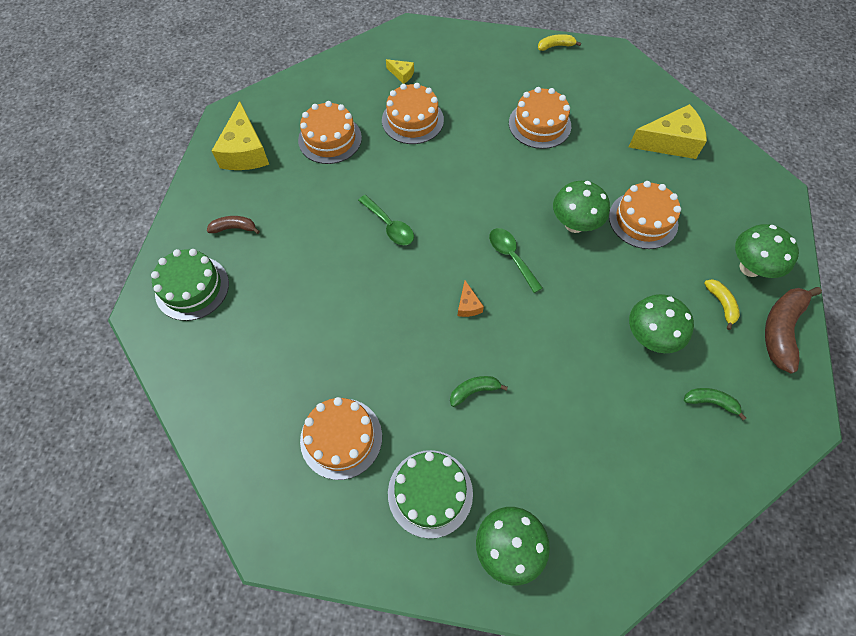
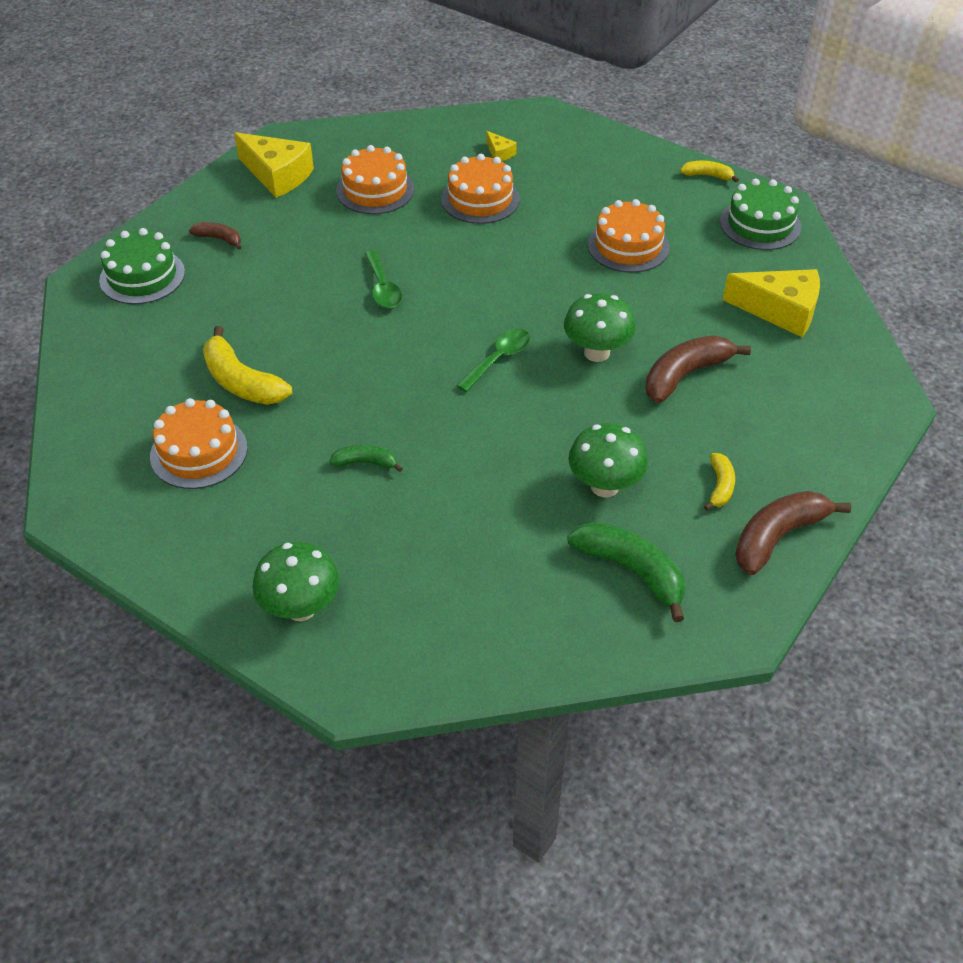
camera: 25 degrees right, 15 degrees down
(245, 151) = (277, 175): yellow cheese -> yellow cheese turned 75 degrees counterclockwise
(334, 357) = (241, 382): none -> yellow banana
(430, 493) = (255, 531): green cake -> green cake (760, 224)
(468, 305) = (416, 386): orange cheese -> none
(511, 257) = (498, 359): green spoon -> green spoon turned 45 degrees clockwise
(643, 220) = (685, 375): orange cake -> brown banana
(710, 402) = (631, 571): green banana -> green banana, size x1.84
(750, 268) = (786, 464): green mushroom -> none

